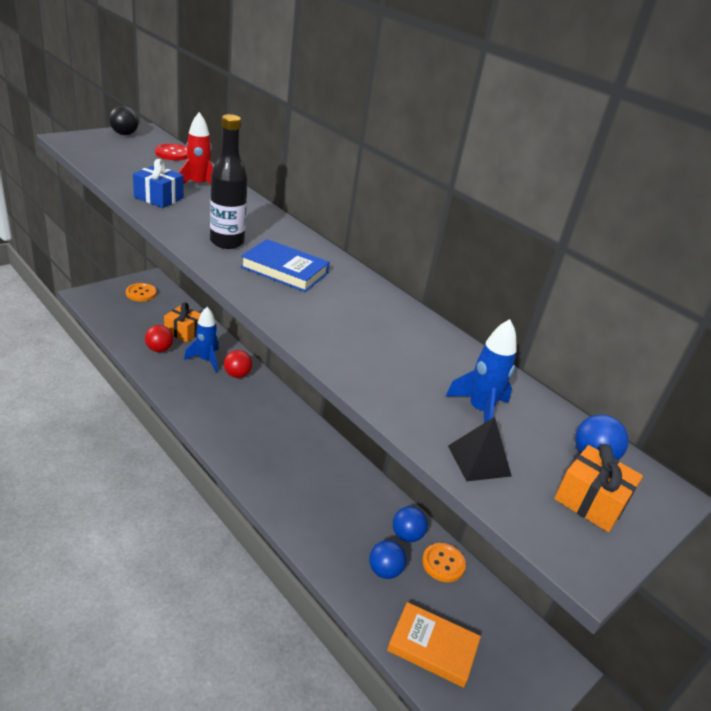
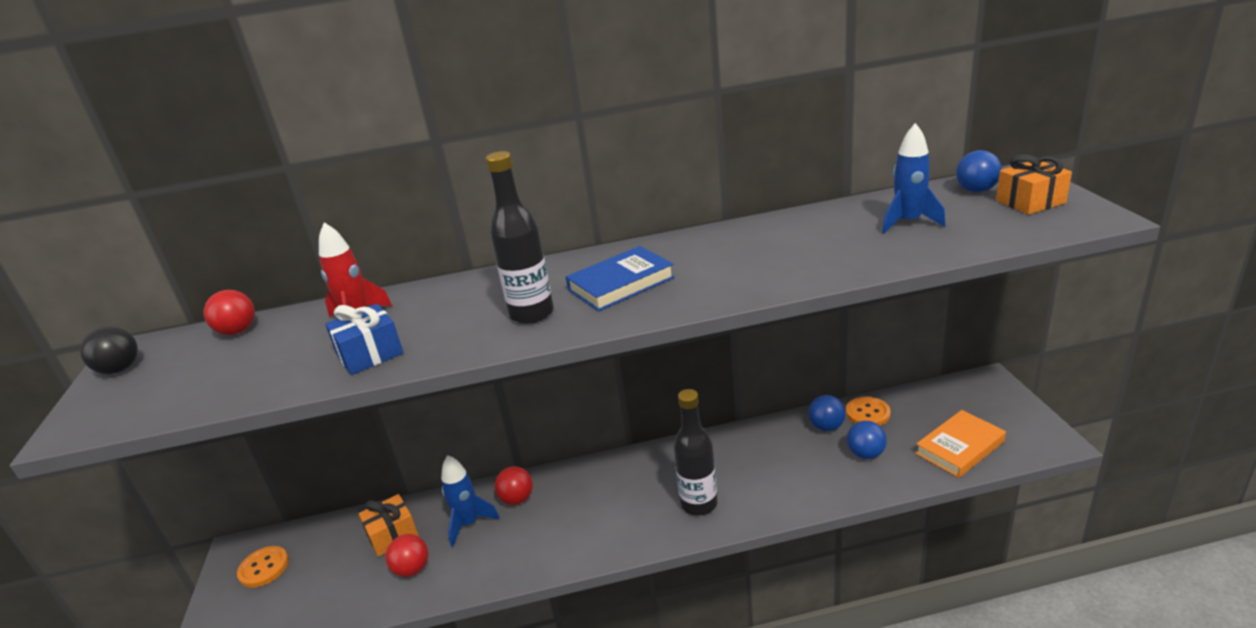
camera: 50 degrees left, 5 degrees down
(173, 153) = (238, 331): red button -> red ball
(272, 471) = (699, 504): none -> black bottle
(479, 460) = (978, 235): black pyramid -> none

